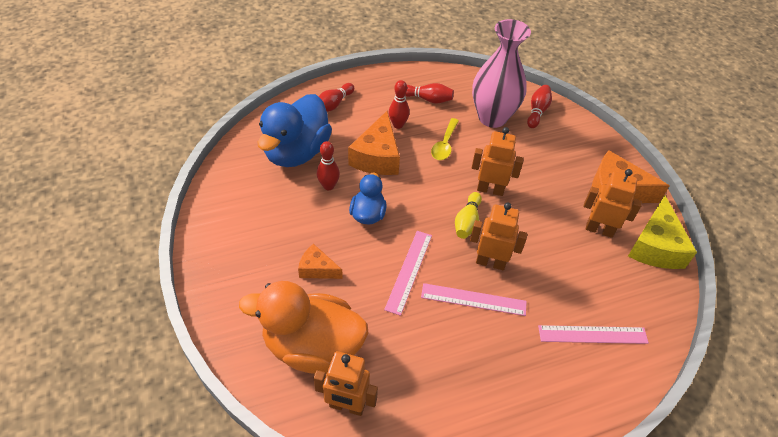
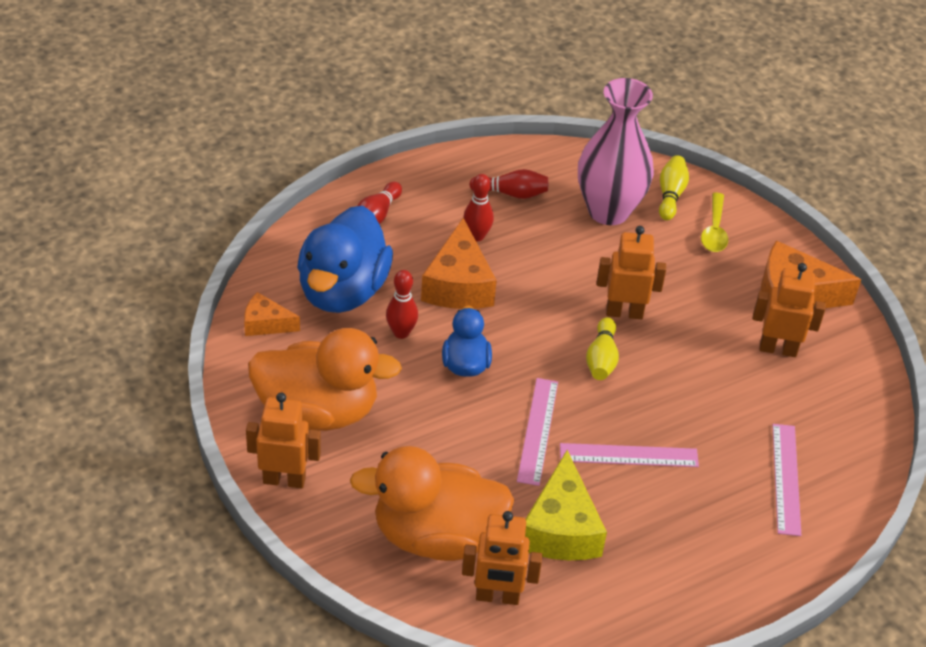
camera: 10 degrees left, 5 degrees down
(254, 237) = (318, 412): none -> orange duck
(317, 269) = (416, 442): orange cheese -> orange cheese (266, 324)
(444, 145) = (549, 257): yellow spoon -> yellow spoon (714, 230)
(490, 262) = (642, 407): orange robot -> orange robot (284, 480)
(537, 111) = (670, 195): red bowling pin -> yellow bowling pin
(592, 334) = (786, 478): pink ruler -> pink ruler turned 75 degrees counterclockwise
(655, 246) = (853, 362): yellow cheese -> yellow cheese (561, 529)

